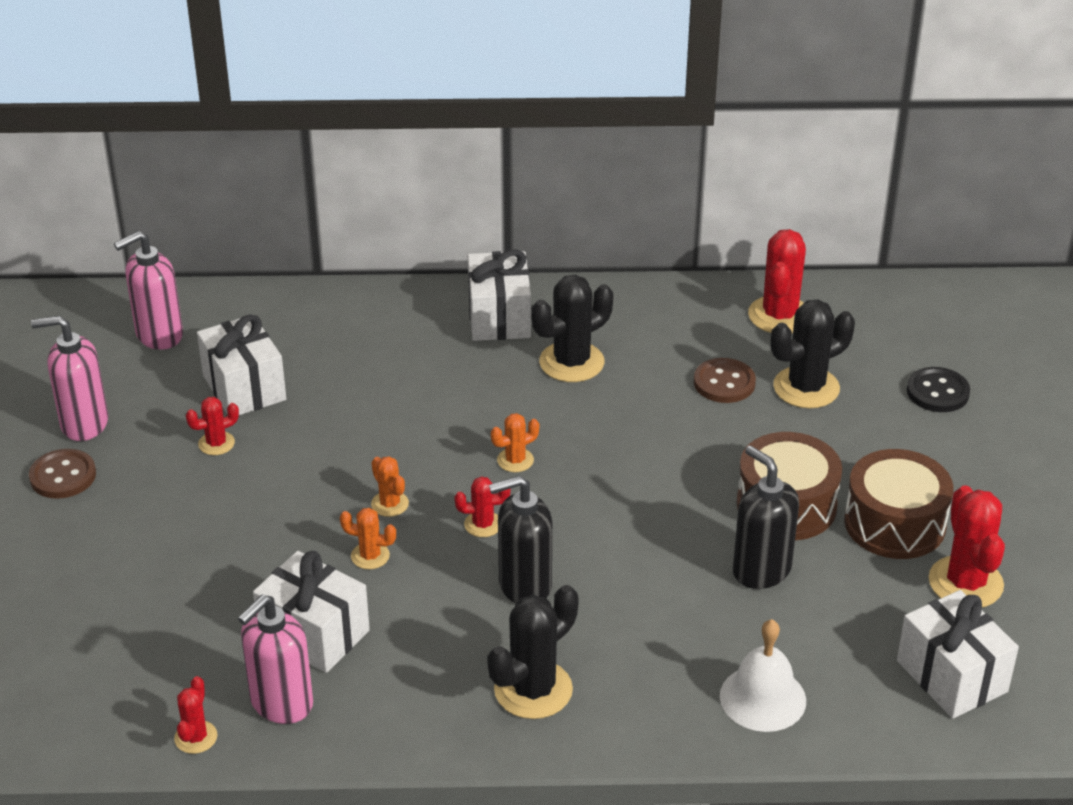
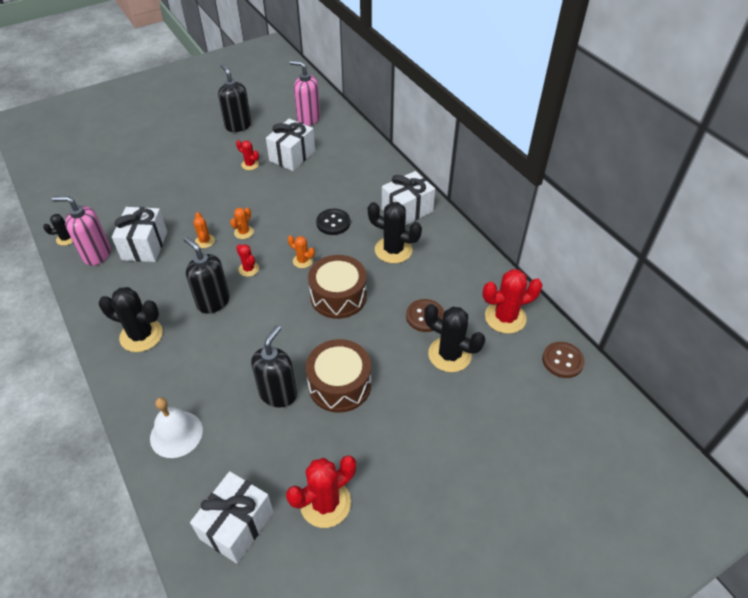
camera: 60 degrees right, 10 degrees up
(63, 476) = (203, 135): brown button -> brown button (562, 361)
(84, 424) = (238, 126): pink soap dispenser -> black soap dispenser
(196, 737) = (66, 238): red cactus -> black cactus
(894, 523) = (357, 444): brown drum -> brown drum (338, 296)
(937, 392) = (497, 422): black button -> black button (333, 223)

